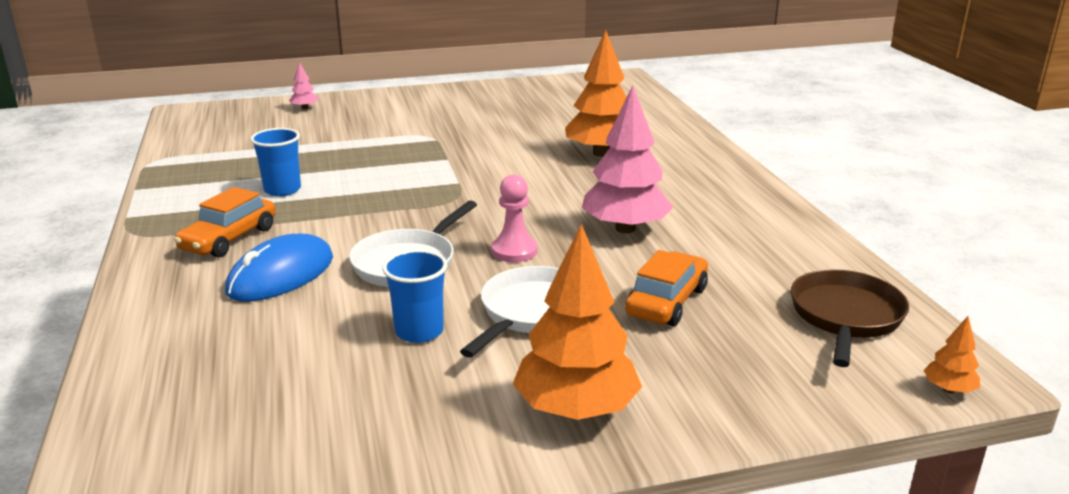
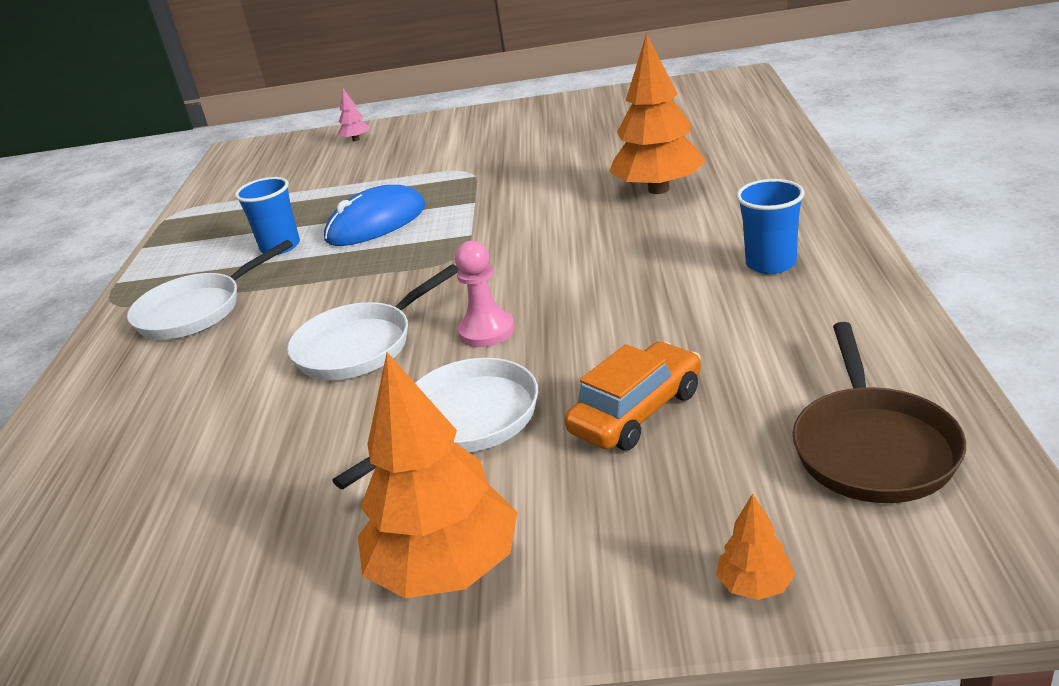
camera: 20 degrees right, 5 degrees up
(229, 239) = (196, 311): orange car -> white pan
(281, 275) = (222, 359): blue mouse -> blue mouse (376, 223)
(419, 331) = (325, 442): blue cup -> blue cup (770, 263)
(625, 228) = (636, 300): pink tree -> none
(845, 317) = (873, 447): brown pan -> brown pan turned 150 degrees clockwise
(948, 389) = (977, 581): orange tree -> orange tree (755, 586)

